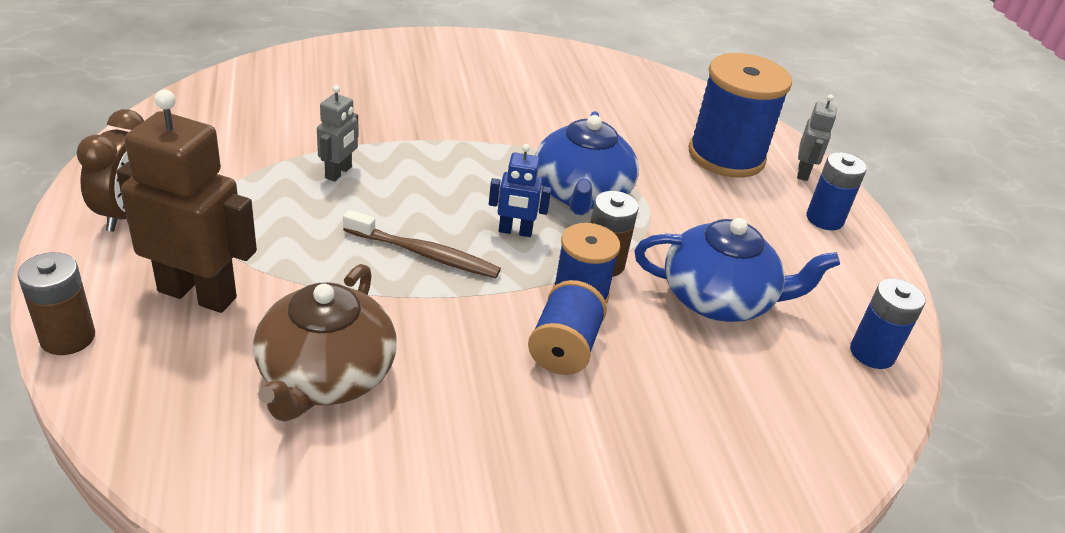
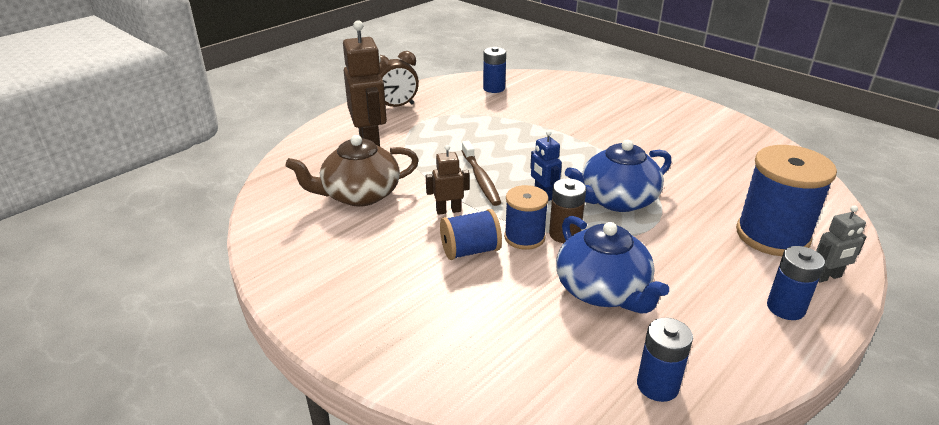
camera: 60 degrees right, 5 degrees down
(68, 337) = (311, 134): brown battery -> none
(220, 116) = (494, 88): none -> blue battery
(339, 172) = (504, 130): grey robot -> none
(462, 318) = (448, 210): none -> brown robot

